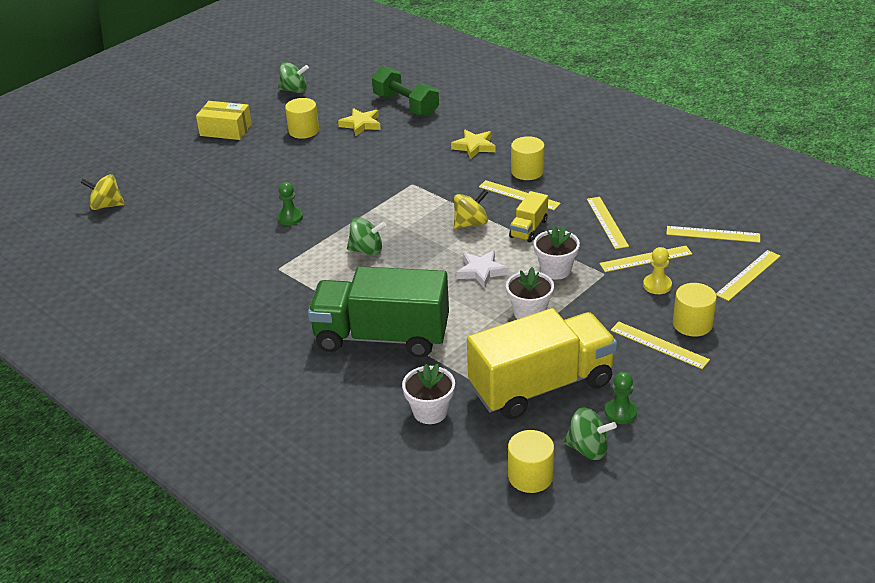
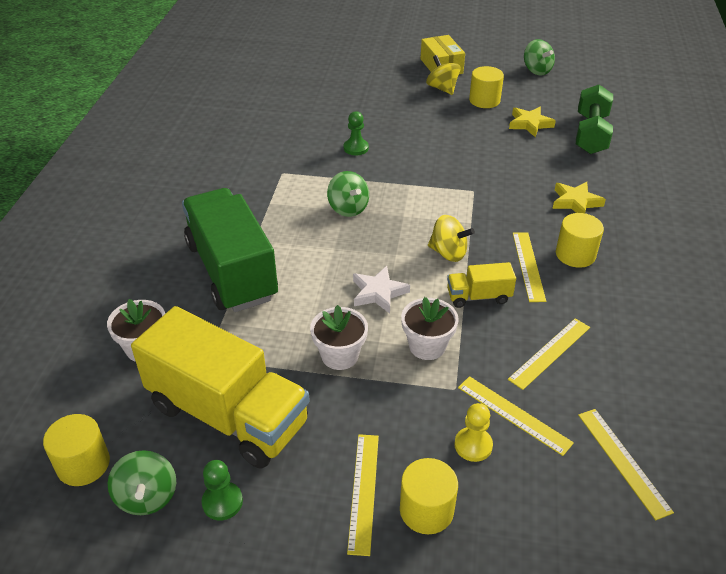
camera: 55 degrees right, 5 degrees up
(106, 205) = (292, 63): yellow spinning top -> yellow spinning top (442, 88)
(748, 275) = (573, 534): yellow ruler -> none

